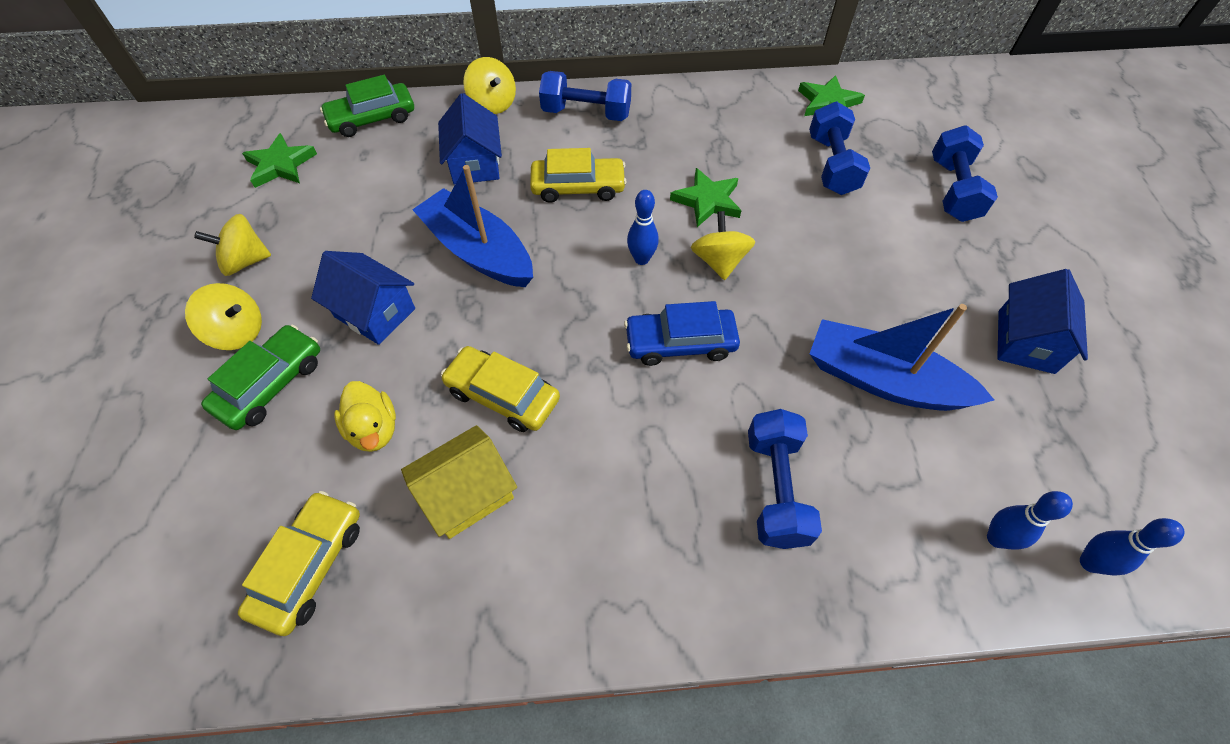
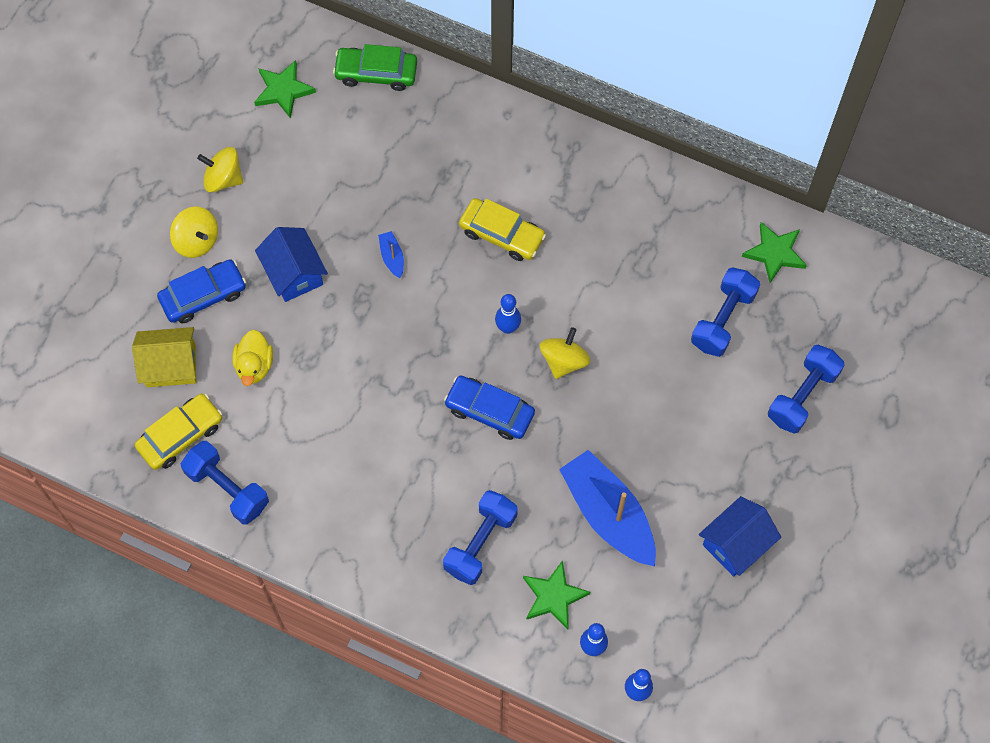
camera: 30 degrees right, 10 degrees up
(271, 384) = (203, 296): green car -> blue car
(467, 493) = (290, 441): yellow house -> yellow house (170, 365)
(475, 164) = (434, 167): blue house -> none
(478, 251) = (392, 257): blue boat -> blue boat, size x0.41
(493, 104) = (484, 106): yellow spinning top -> none
(503, 395) = (347, 385): yellow car -> none
(586, 113) = (556, 157): blue dumbbell -> blue dumbbell (227, 488)
(707, 201) = (594, 301): green star -> green star (553, 596)

